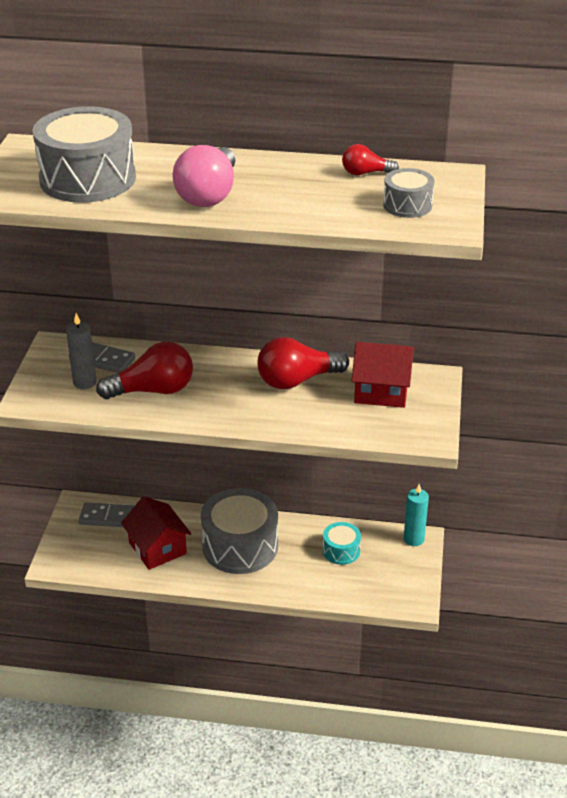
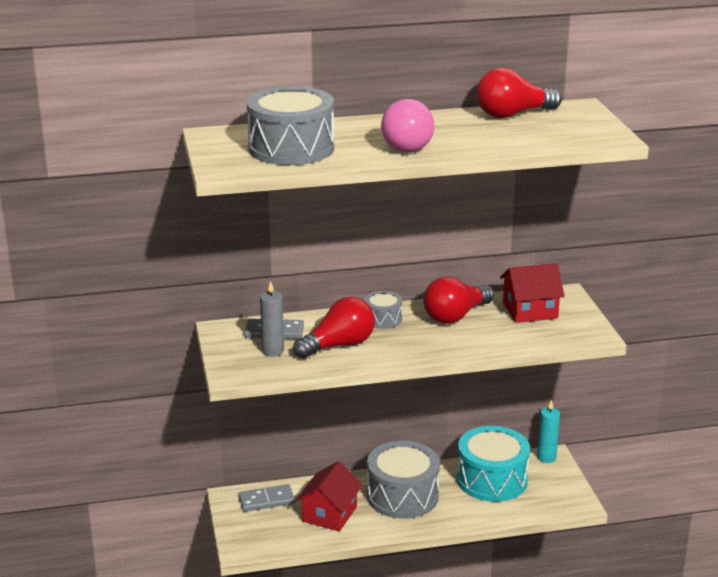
camera: 20 degrees left, 10 degrees down
(157, 548) = (329, 514): red house -> red house turned 75 degrees clockwise
(341, 551) = (492, 479): turquoise drum -> turquoise drum, size x2.02
(365, 173) = (512, 114): red light bulb -> red light bulb, size x1.90
(407, 205) = (567, 129): grey drum -> grey drum (383, 319)

